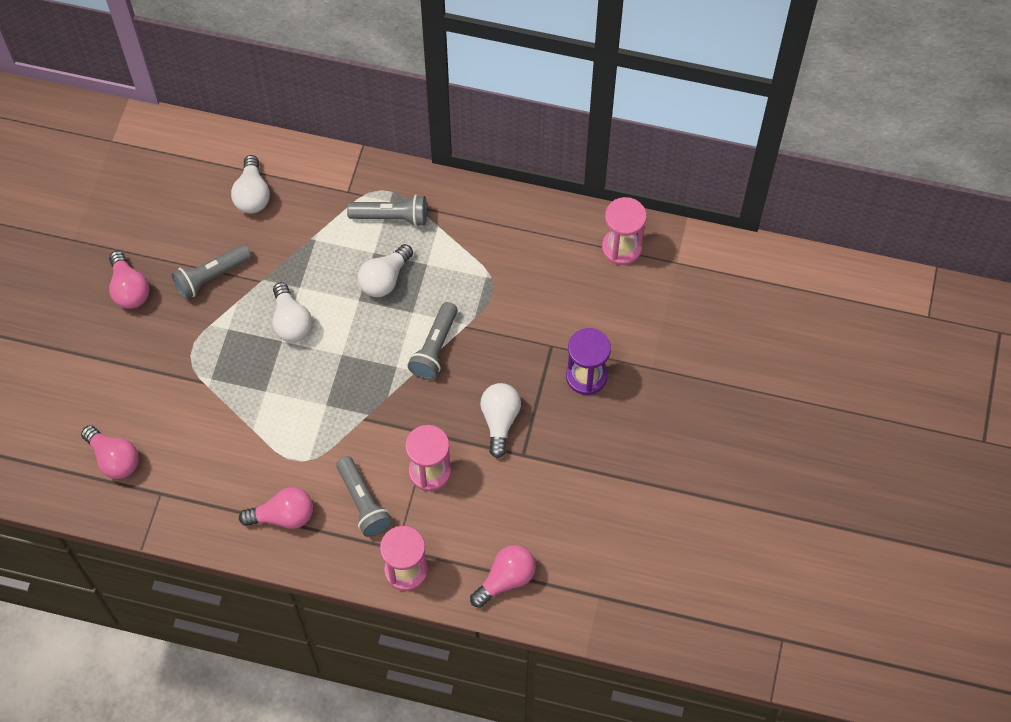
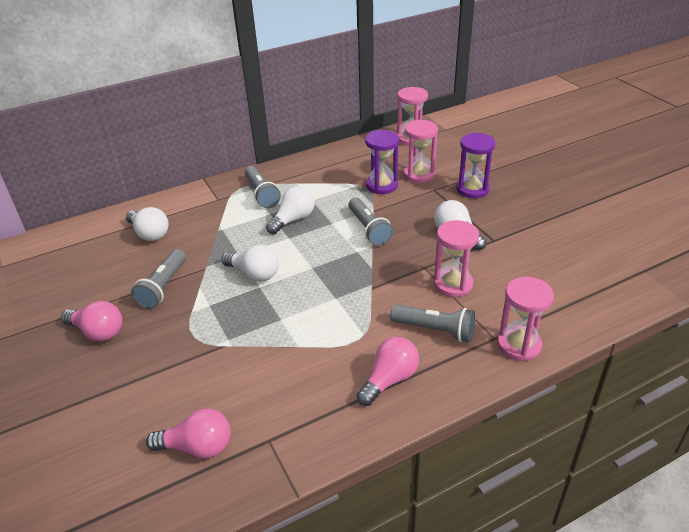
camera: 40 degrees left, 25 degrees down
(384, 279) = (293, 220): white light bulb -> white light bulb turned 135 degrees counterclockwise
(391, 217) = (261, 194): grey flashlight -> grey flashlight turned 105 degrees clockwise
(506, 579) = (583, 302): pink light bulb -> none
(511, 298) = (382, 185): none -> purple hourglass
(562, 312) = (419, 175): none -> pink hourglass

